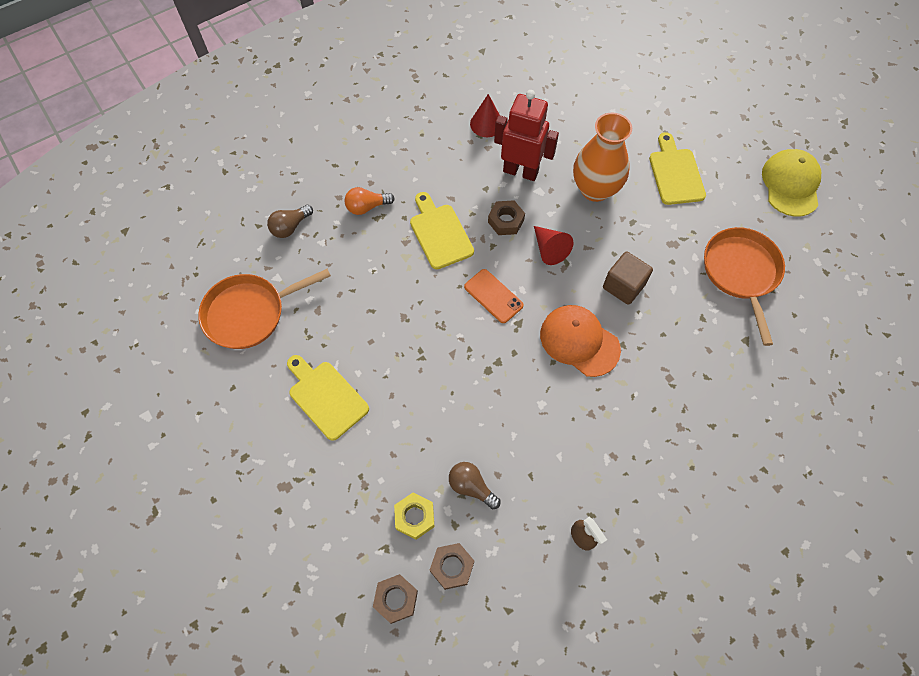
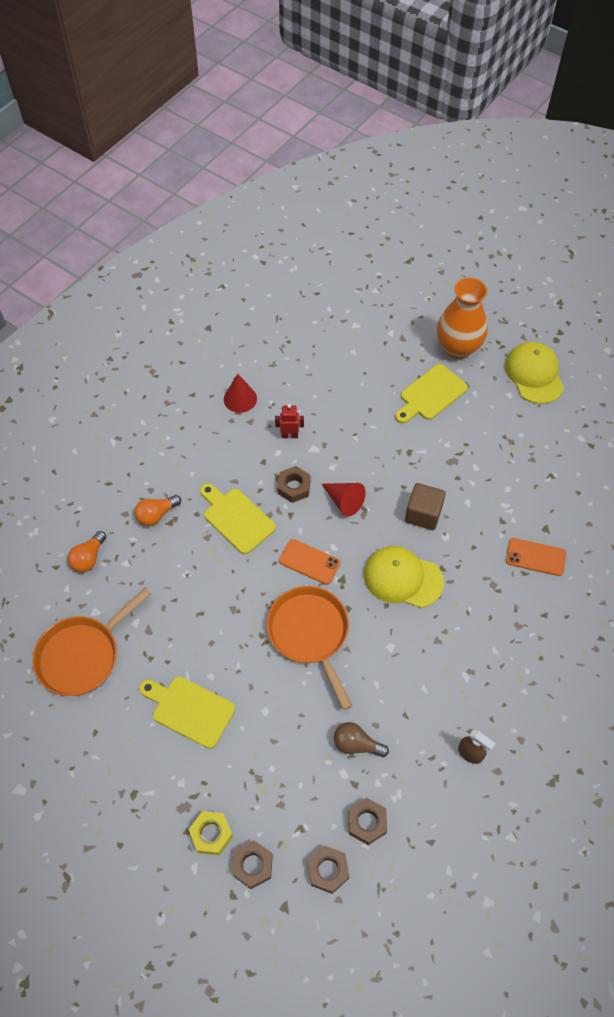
camera: 20 degrees left, 5 degrees down
(290, 227) = (88, 558): brown light bulb -> orange light bulb
(326, 566) = (252, 865): none -> brown nut
(414, 517) = (316, 790): yellow nut -> yellow nut (211, 834)
(520, 171) = (289, 435): red robot -> red robot, size x0.48
(579, 341) = (402, 578): orange cap -> yellow cap
(595, 189) = (364, 431): orange vase -> orange vase (458, 348)
(675, 173) = (431, 394): yellow cutting board -> yellow cutting board turned 105 degrees counterclockwise
(724, 365) = (535, 557): none -> orange phone
(741, 273) = (520, 469): orange pan -> orange pan (310, 634)

